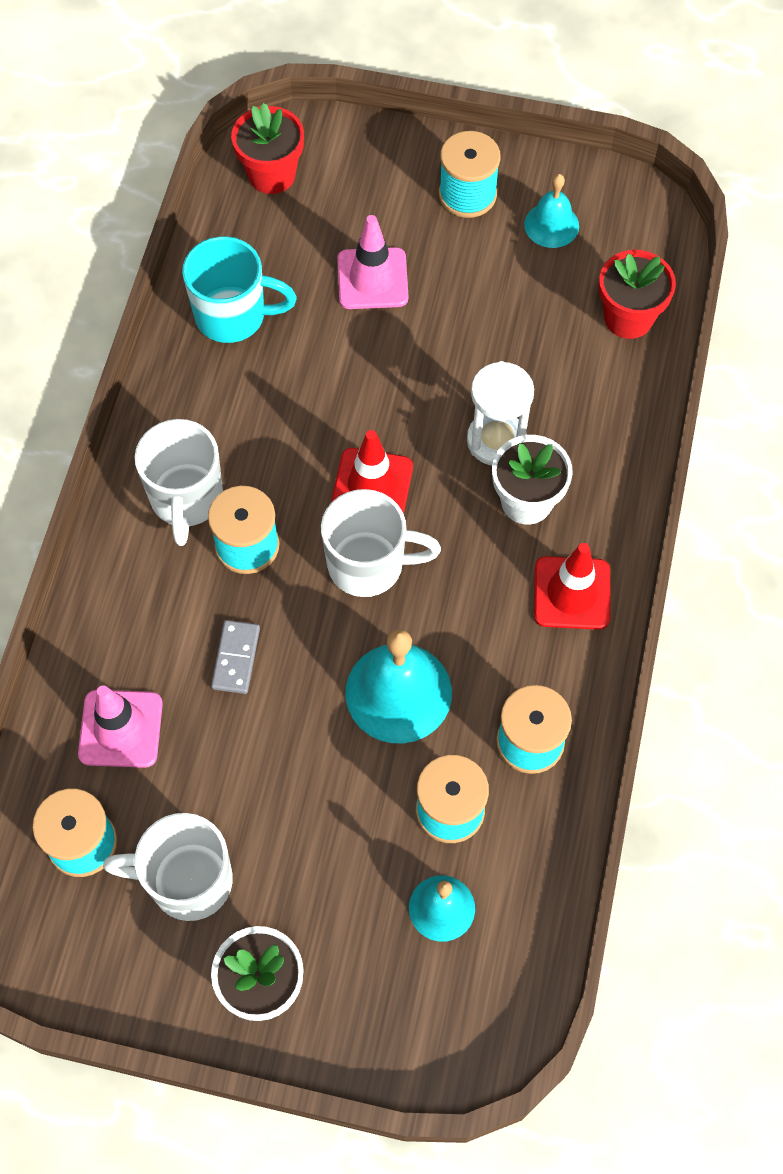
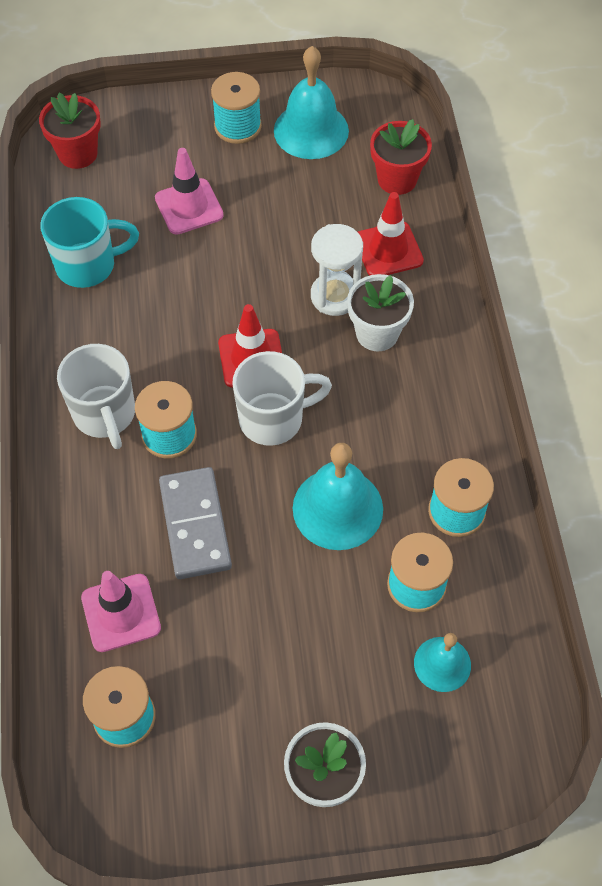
camera: 20 degrees left, 5 degrees down
(187, 881) = (226, 716): white mug -> none
(236, 658) = (195, 525): grey domino -> grey domino, size x1.76
(551, 225) = (311, 130): turquoise bell -> turquoise bell, size x1.70
(572, 593) = (441, 390): red traffic cone -> red traffic cone (388, 250)

